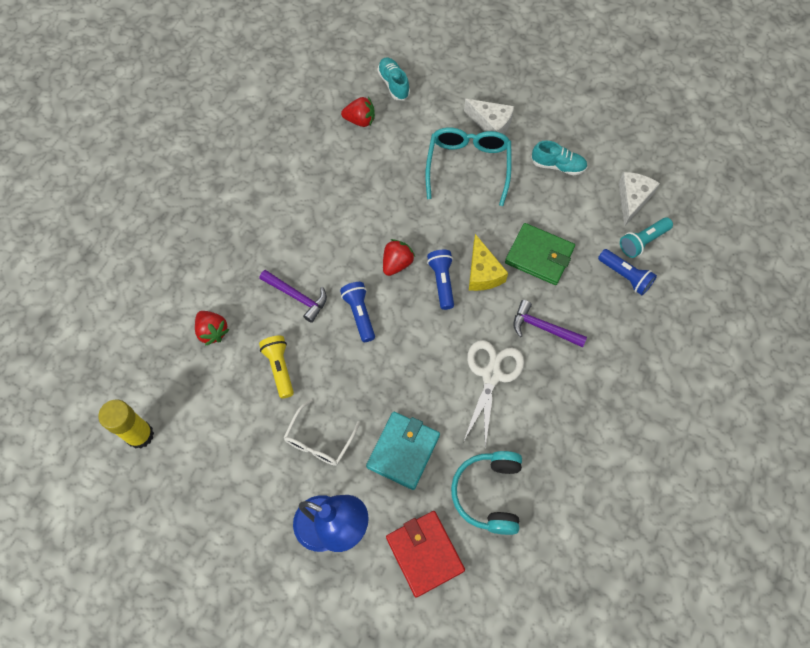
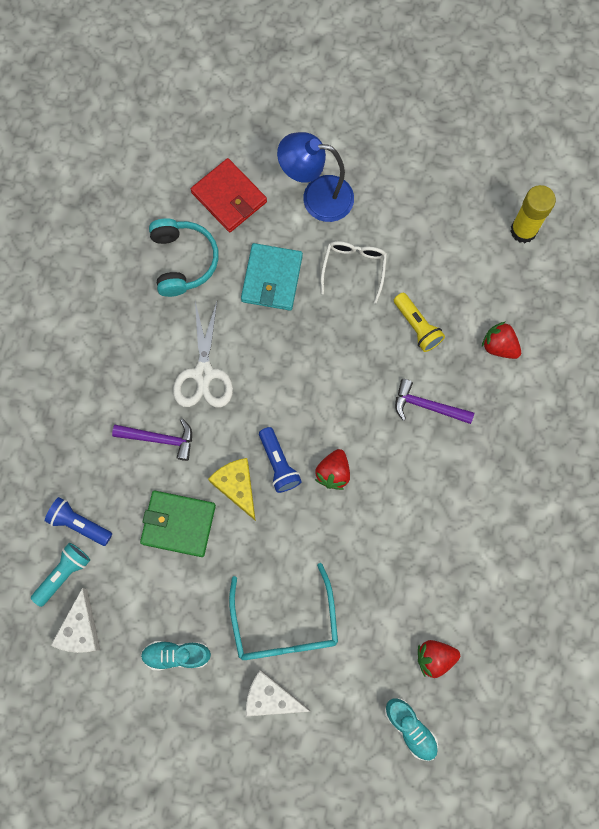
camera: 165 degrees right, 10 degrees up
(359, 314) = (355, 404): blue flashlight -> none

